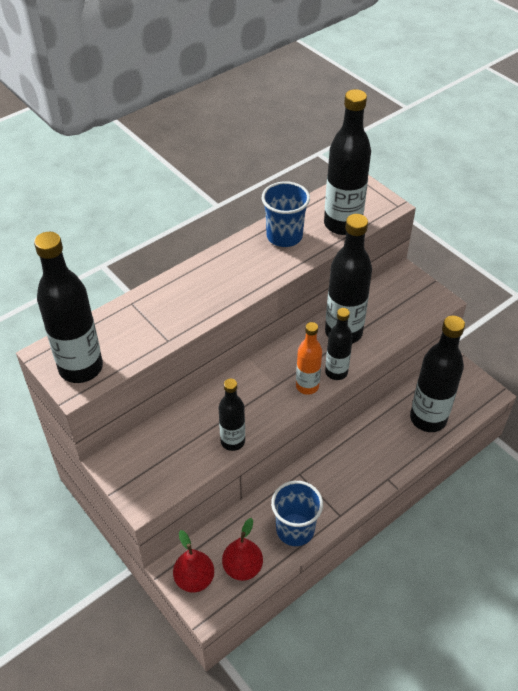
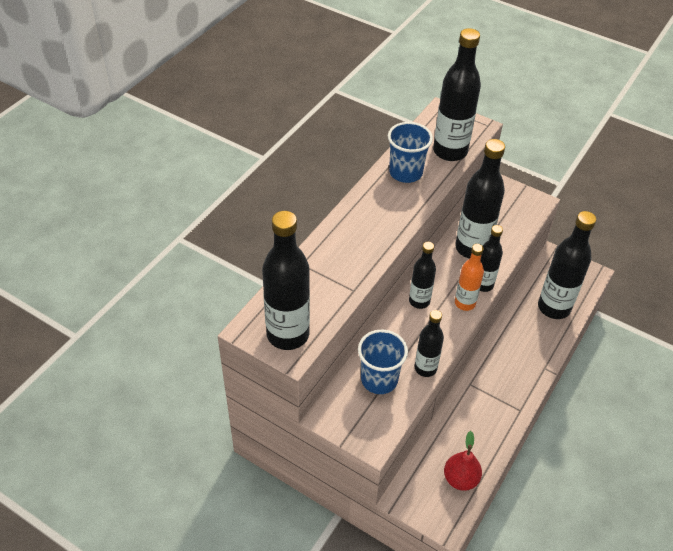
camera: 20 degrees left, 0 degrees up
(194, 579) = (424, 501): red pear -> none
(260, 373) = (419, 301): none -> black bottle
(295, 529) = (489, 433): blue cup -> blue cup (379, 379)

